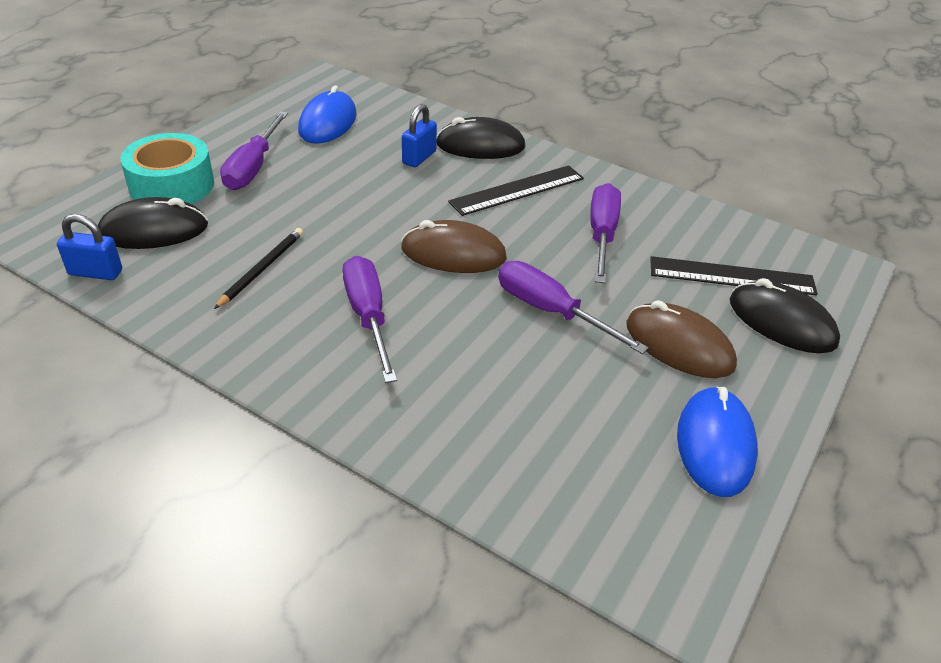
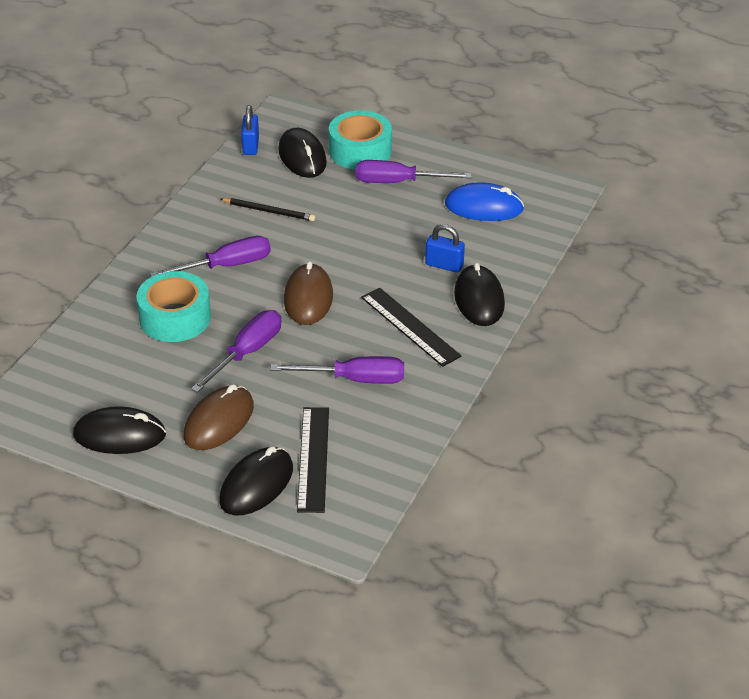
camera: 85 degrees right, 0 degrees up
(470, 374) = (175, 318): none -> turquoise tape
(715, 444) = (119, 435): blue mouse -> black mouse

